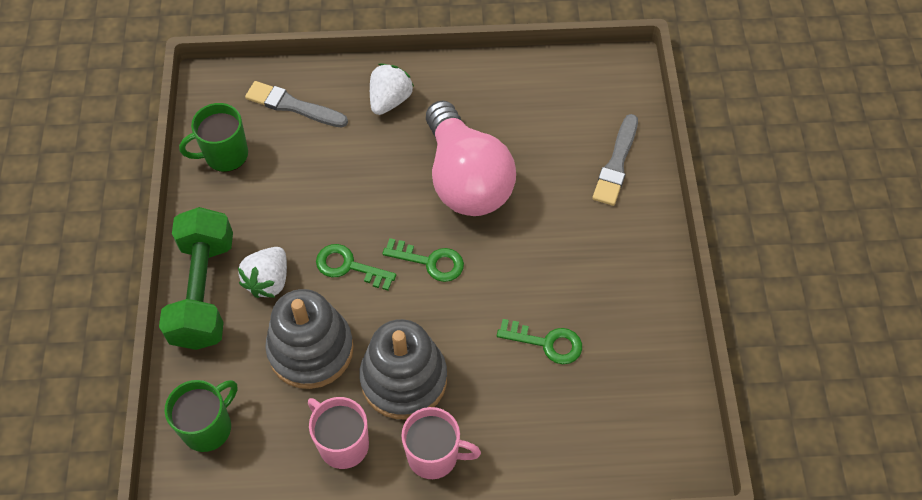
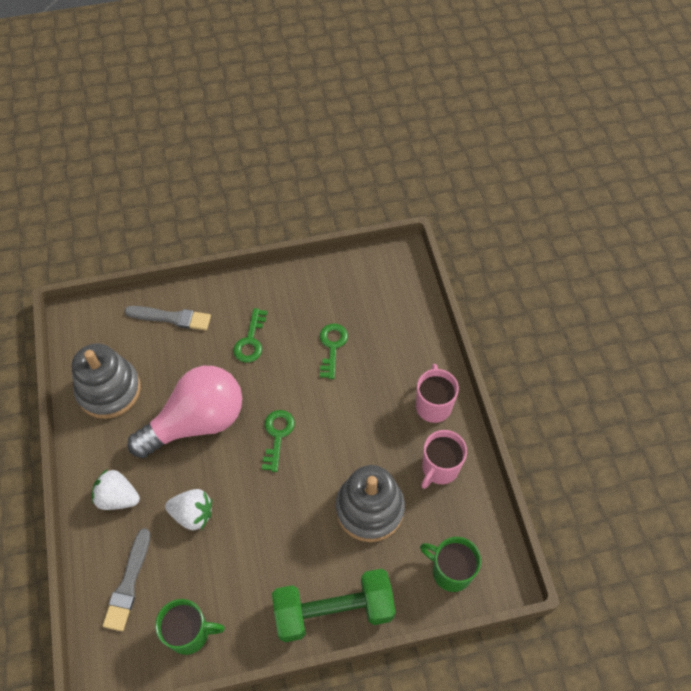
camera: 100 degrees left, 0 degrees up
(225, 155) = (190, 633): green mug -> green mug turned 60 degrees counterclockwise
(268, 281) = (314, 558): white strawberry -> white strawberry (192, 514)
(349, 267) = (291, 496): green key -> green key (250, 341)
(404, 379) = (380, 436): grey stacking toy -> grey stacking toy (109, 390)

